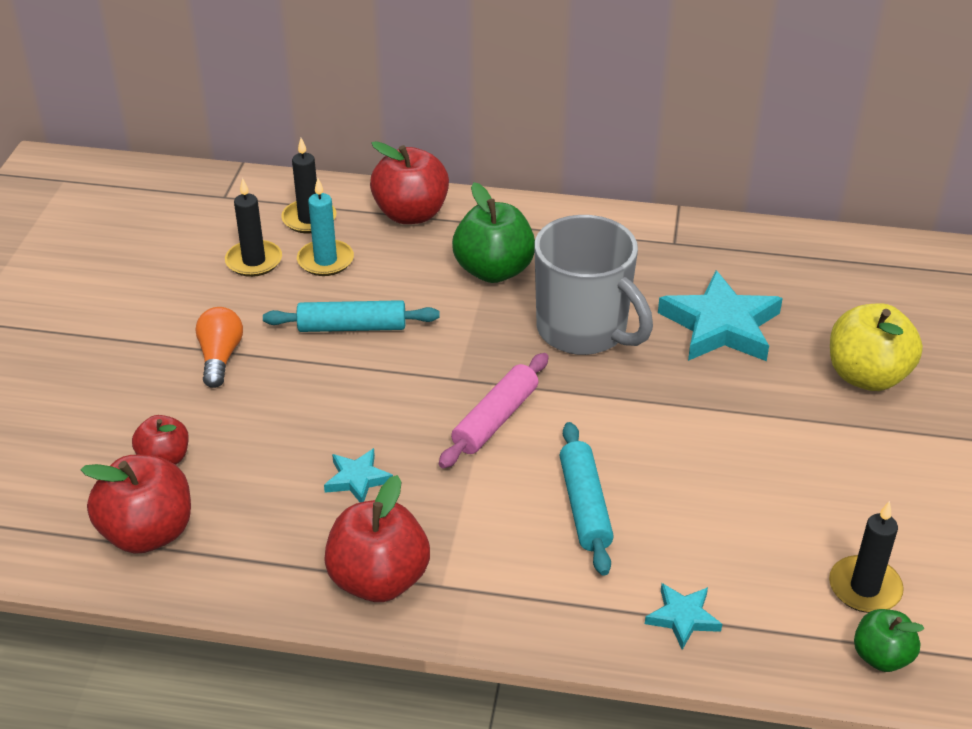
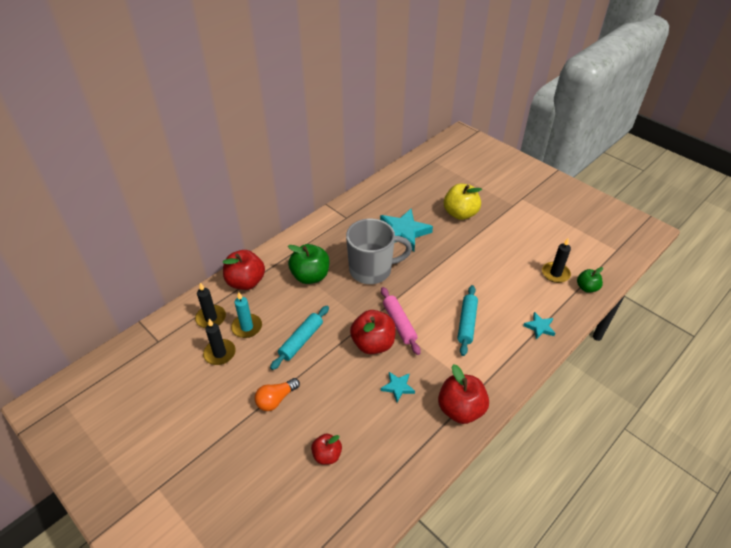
camera: 55 degrees left, 5 degrees up
(148, 533) = (371, 485): red apple -> red apple (373, 344)
(220, 357) = (276, 399): orange light bulb -> orange light bulb turned 75 degrees counterclockwise
(584, 506) = (467, 323): turquoise rolling pin -> turquoise rolling pin turned 75 degrees clockwise

